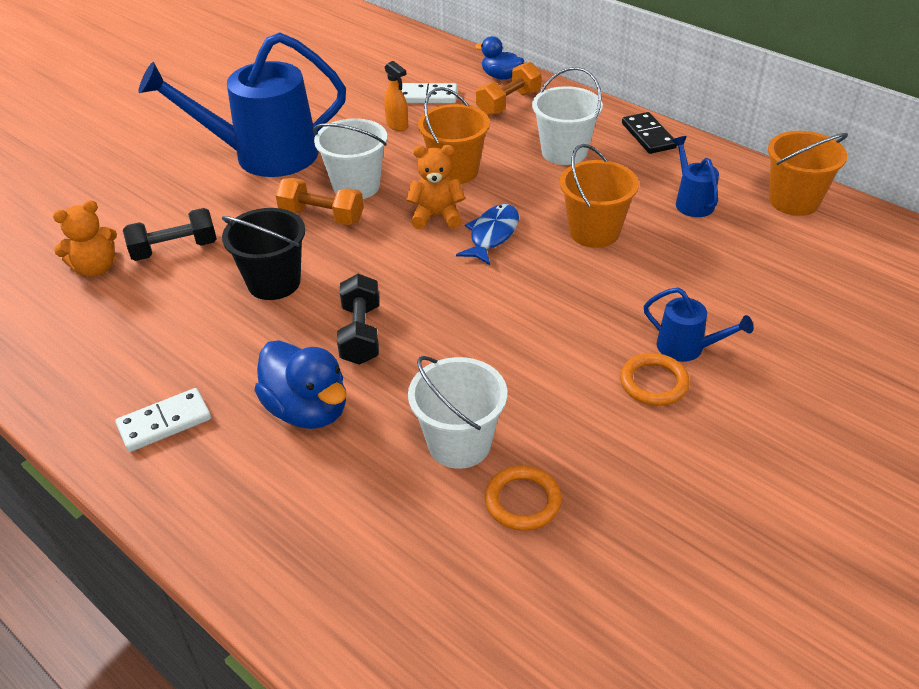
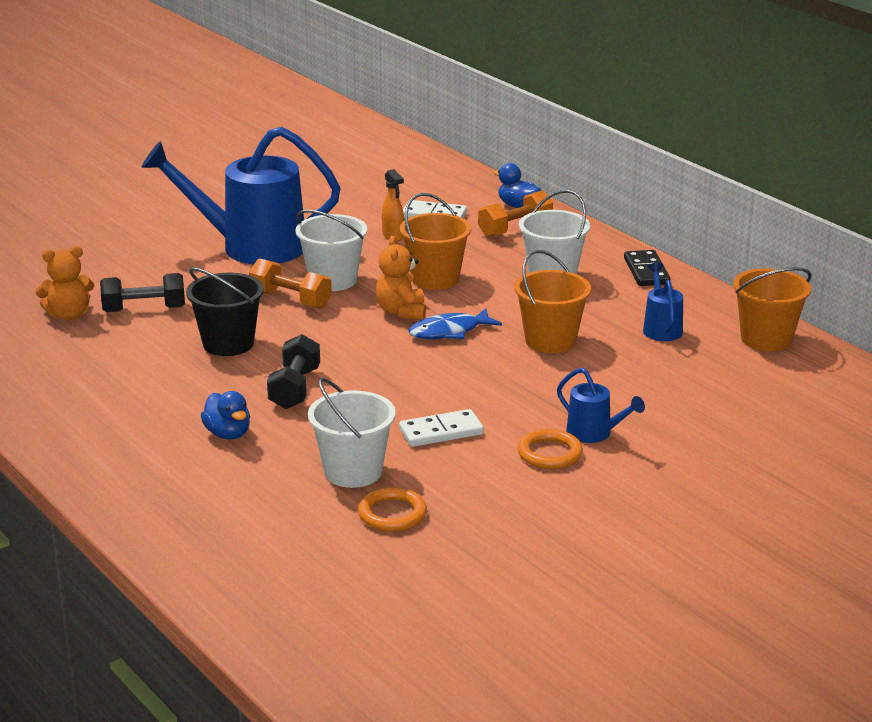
camera: 10 degrees right, 15 degrees down
(164, 422) = (101, 427): white domino -> white domino (441, 432)
(307, 410) = (228, 434): blue duck -> blue duck, size x0.62
(436, 216) = (401, 312): orange teddy bear -> orange teddy bear turned 105 degrees counterclockwise
(492, 235) = (449, 332): blue fish -> blue fish turned 150 degrees counterclockwise

